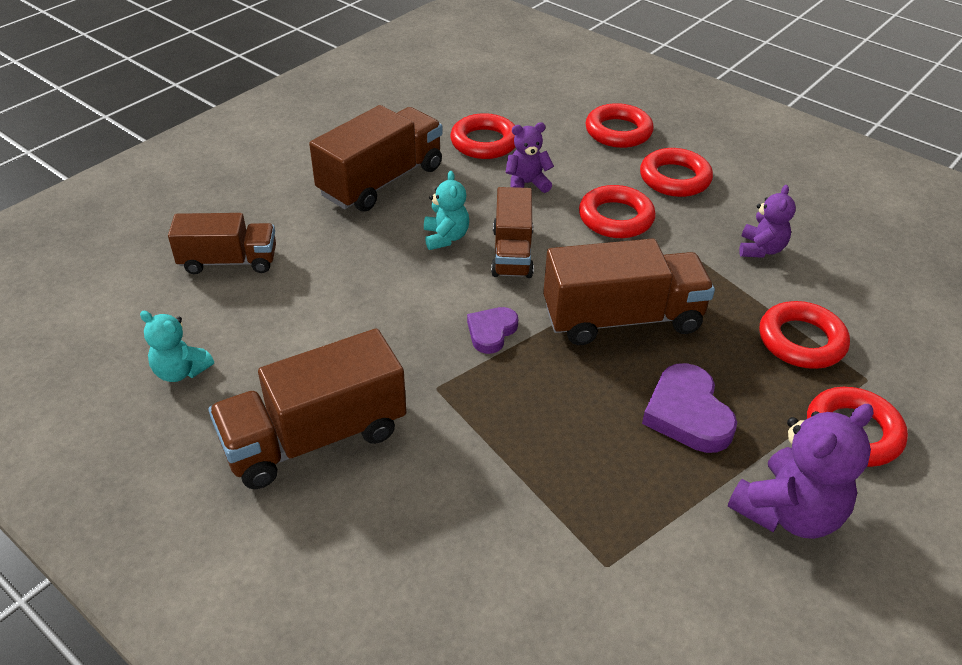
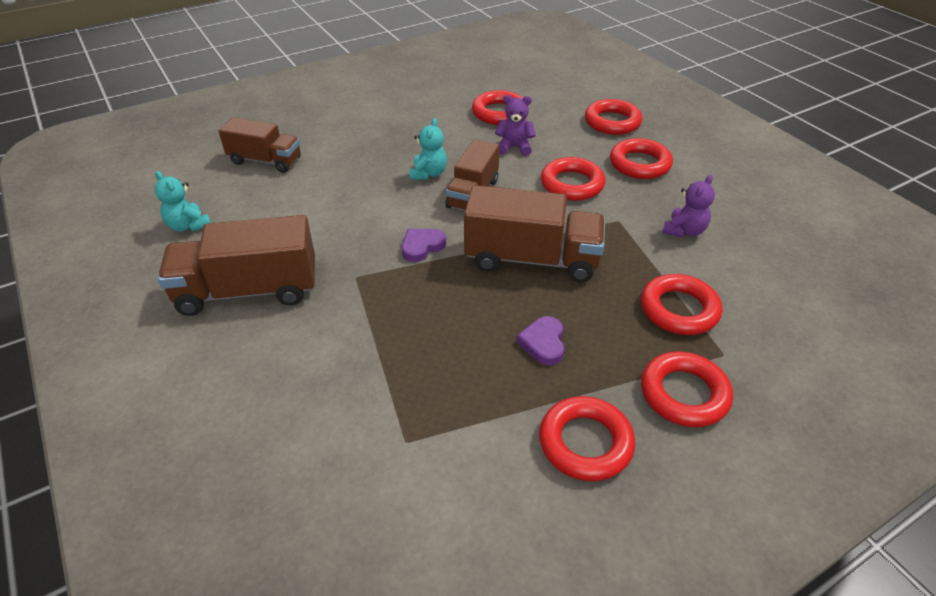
camera: 20 degrees right, 0 degrees up
(381, 181) = (405, 127): brown truck -> none
(687, 414) = (543, 343): purple heart -> purple heart, size x0.63
(788, 512) = (585, 443): purple teddy bear -> red ring

